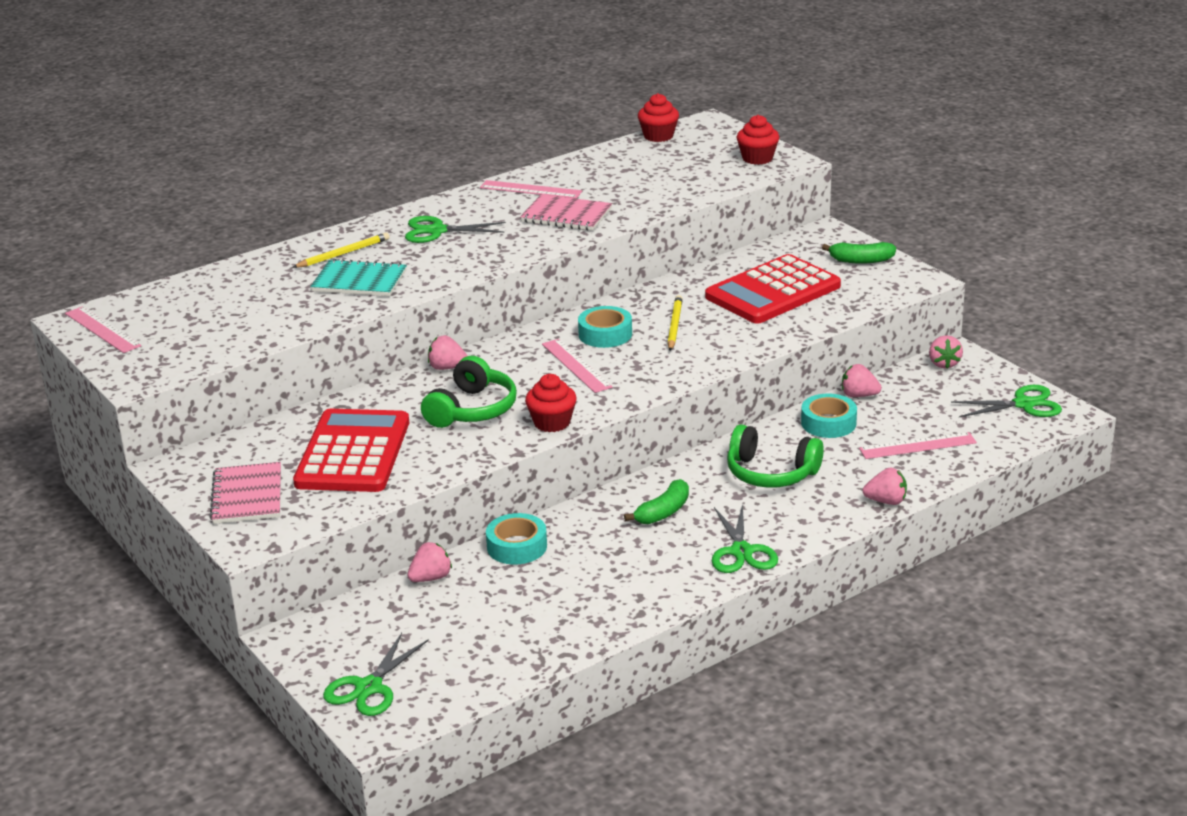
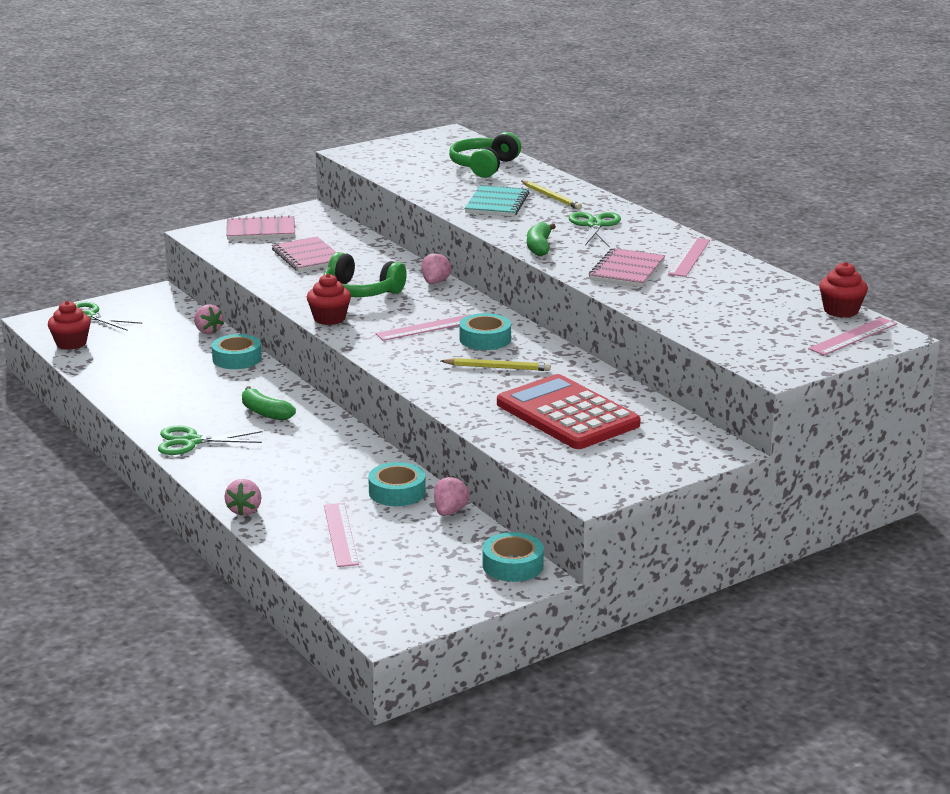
camera: 90 degrees right, 5 degrees down
(103, 329) = (431, 140): pink ruler -> pink ruler (853, 336)
(353, 453) = (307, 257): red calculator -> pink notebook
(757, 158) = (782, 355): red cupcake -> red cupcake (71, 343)
(771, 473) = (312, 460): green headphones -> green headphones (484, 166)
(861, 260) = (642, 464): green banana -> green banana (539, 247)
(944, 364) = (512, 565): pink strawberry -> turquoise tape
(1024, 404) = (412, 604): green scissors -> none

